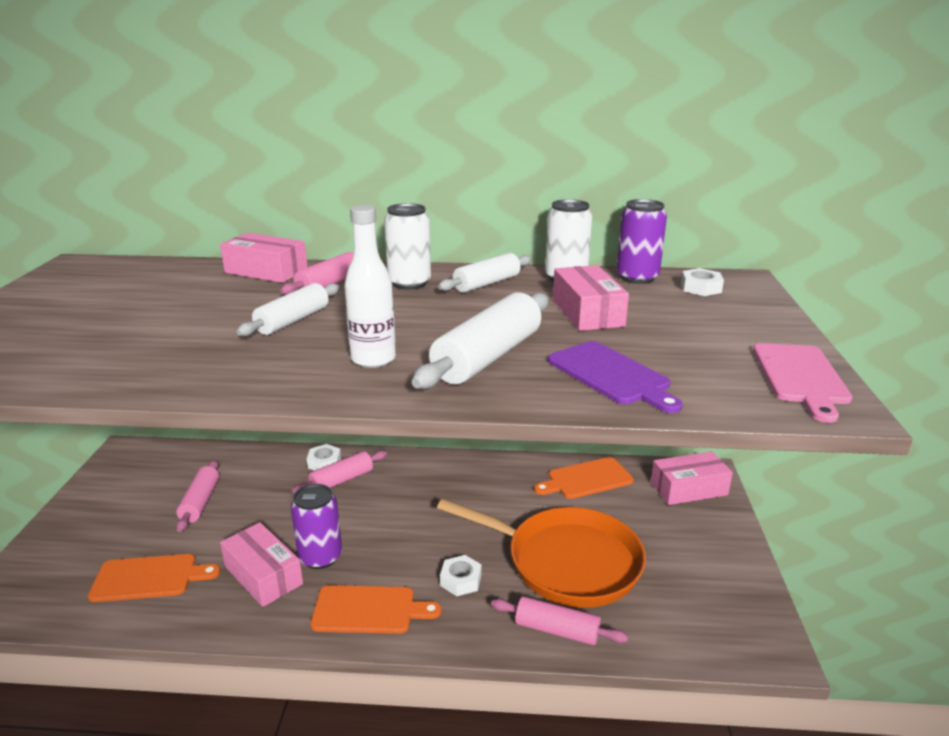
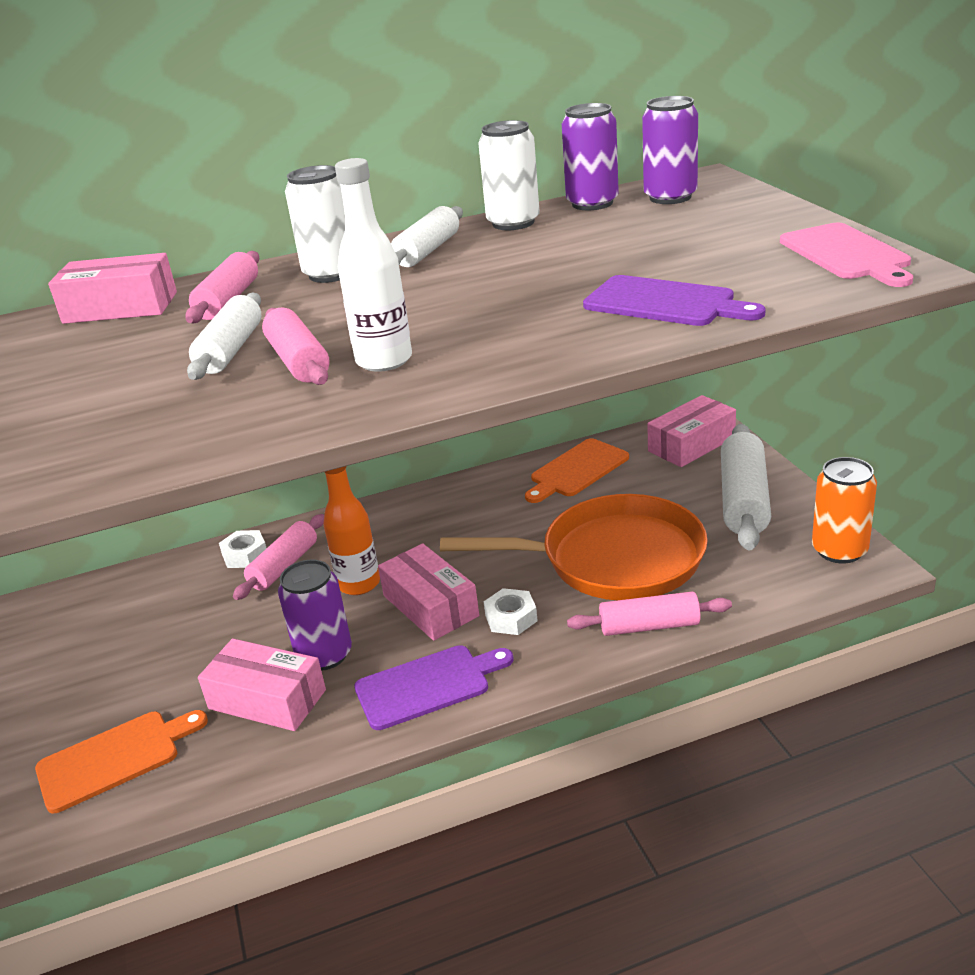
camera: 20 degrees left, 5 degrees up
(200, 502) = (111, 654): pink rolling pin -> pink rolling pin (298, 361)
(369, 610) = (428, 685): orange cutting board -> purple cutting board
(378, 512) = (359, 584): none -> orange bottle
(487, 357) = (514, 322): white rolling pin -> white rolling pin (743, 500)
(587, 312) = (575, 251): pink box -> pink box (430, 606)
(700, 288) = (670, 197): white nut -> purple can
(756, 627) = (839, 550): none -> orange can

